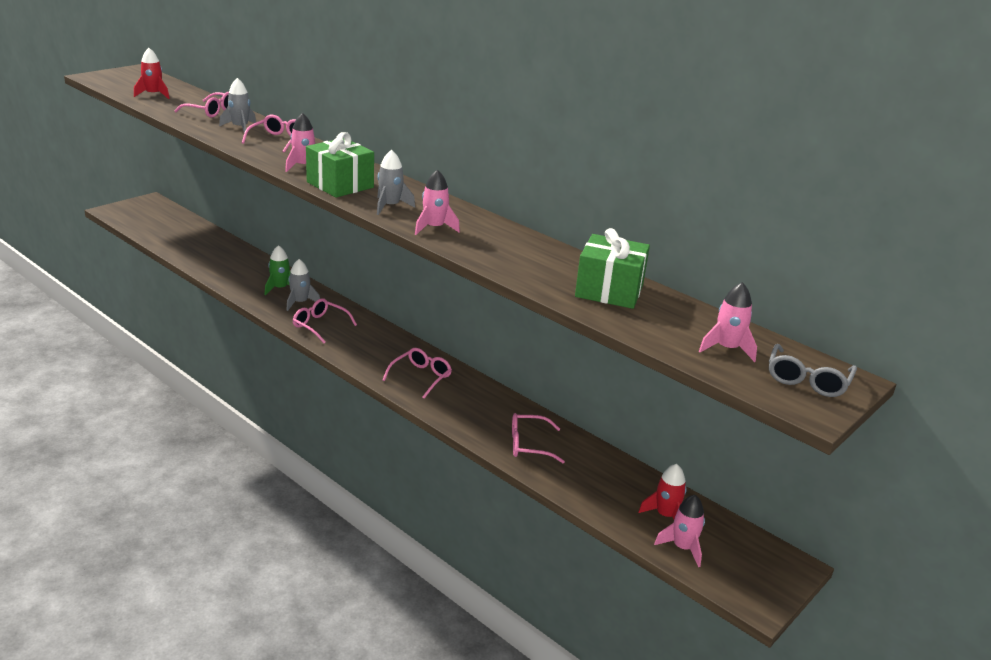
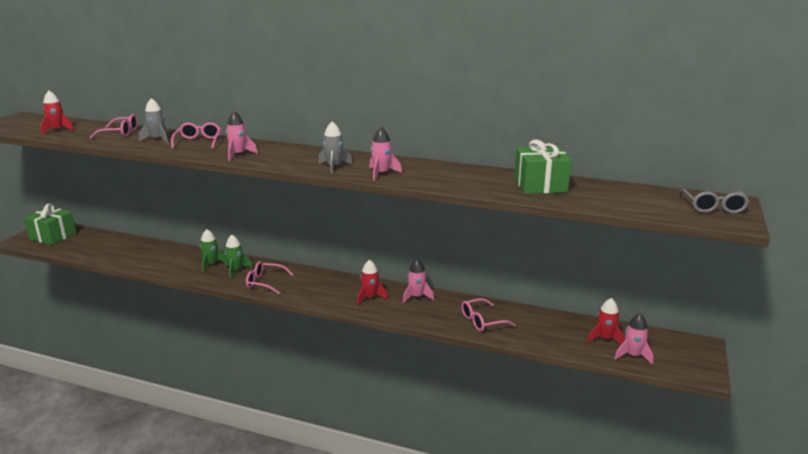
camera: 20 degrees left, 5 degrees down
(300, 302) = (236, 270): grey rocket -> green rocket
(340, 185) = (281, 161): green gift -> green gift (53, 236)
(421, 377) = (370, 297): pink glasses -> red rocket
(727, 349) = (649, 201): pink rocket -> pink rocket (417, 297)

